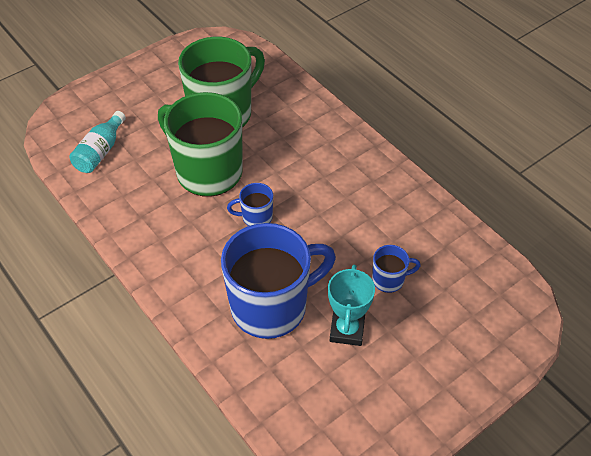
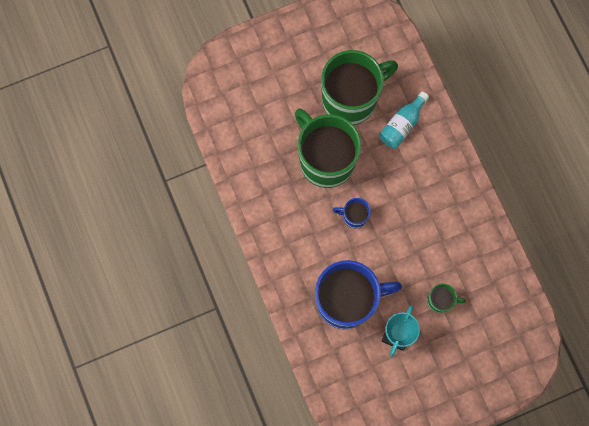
camera: 15 degrees right, 25 degrees up
(100, 152) = (243, 117): turquoise bottle -> turquoise bottle (402, 125)
(389, 280) = (440, 301): blue mug -> green mug

